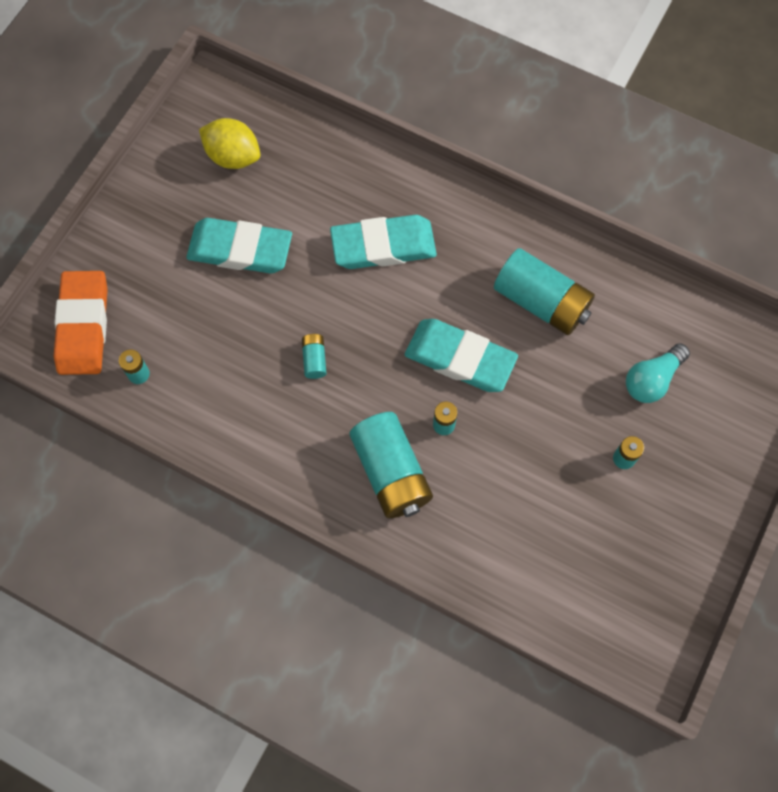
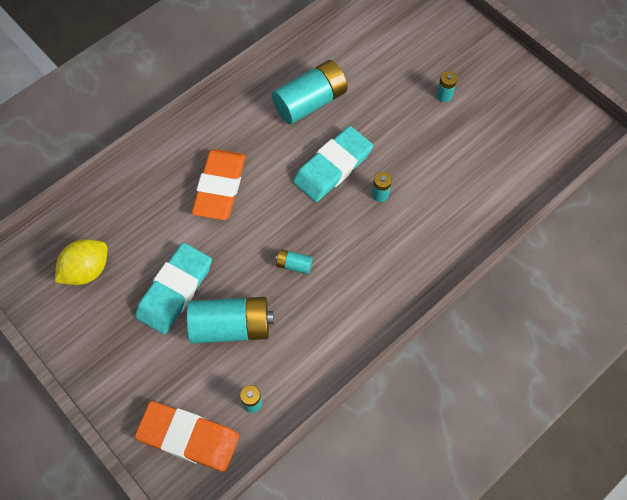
camera: 70 degrees left, 5 degrees down
(383, 246) = (220, 187): turquoise eraser -> orange eraser
(391, 472) = (404, 241): turquoise battery -> turquoise battery (231, 326)
(652, 380) = (394, 59): turquoise light bulb -> none

